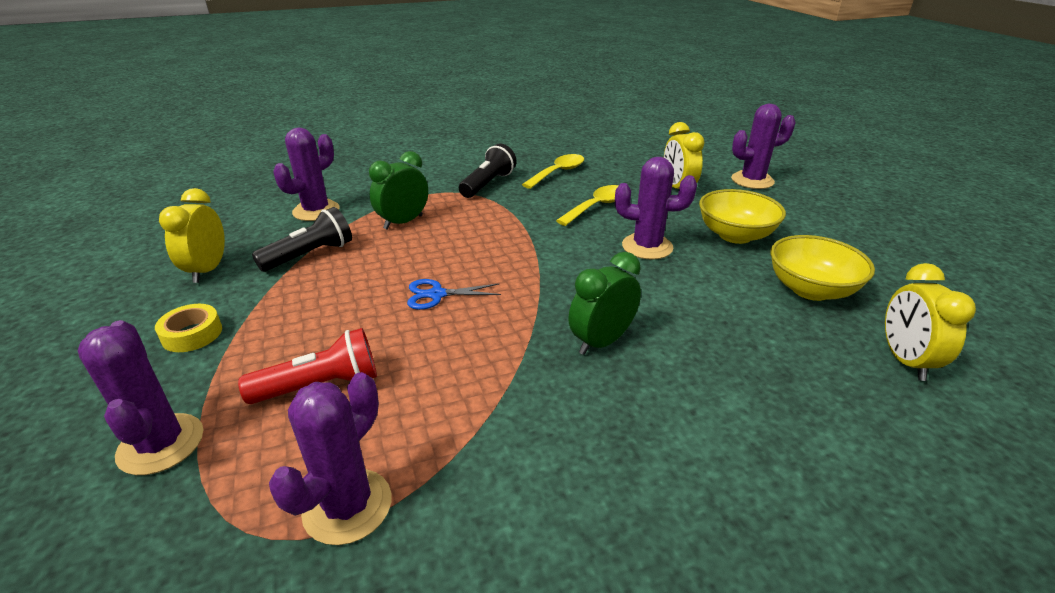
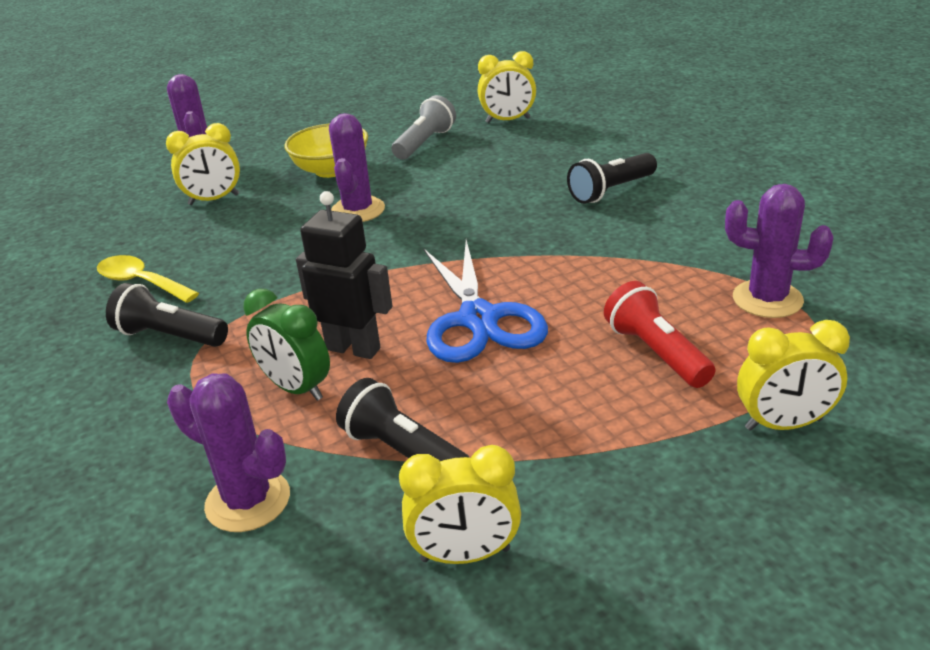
camera: 95 degrees left, 0 degrees up
(161, 444) = (783, 424): purple cactus -> yellow clock
(192, 334) = (621, 489): yellow tape -> none
(433, 241) = (353, 348): none -> black robot
(437, 294) = (478, 319): blue scissors -> blue scissors, size x2.00
(597, 206) = (258, 244): yellow spoon -> none
(601, 342) = (528, 221): green clock -> none
(669, 423) = (611, 191): none -> black flashlight
(810, 289) = (424, 143): yellow bowl -> grey flashlight

